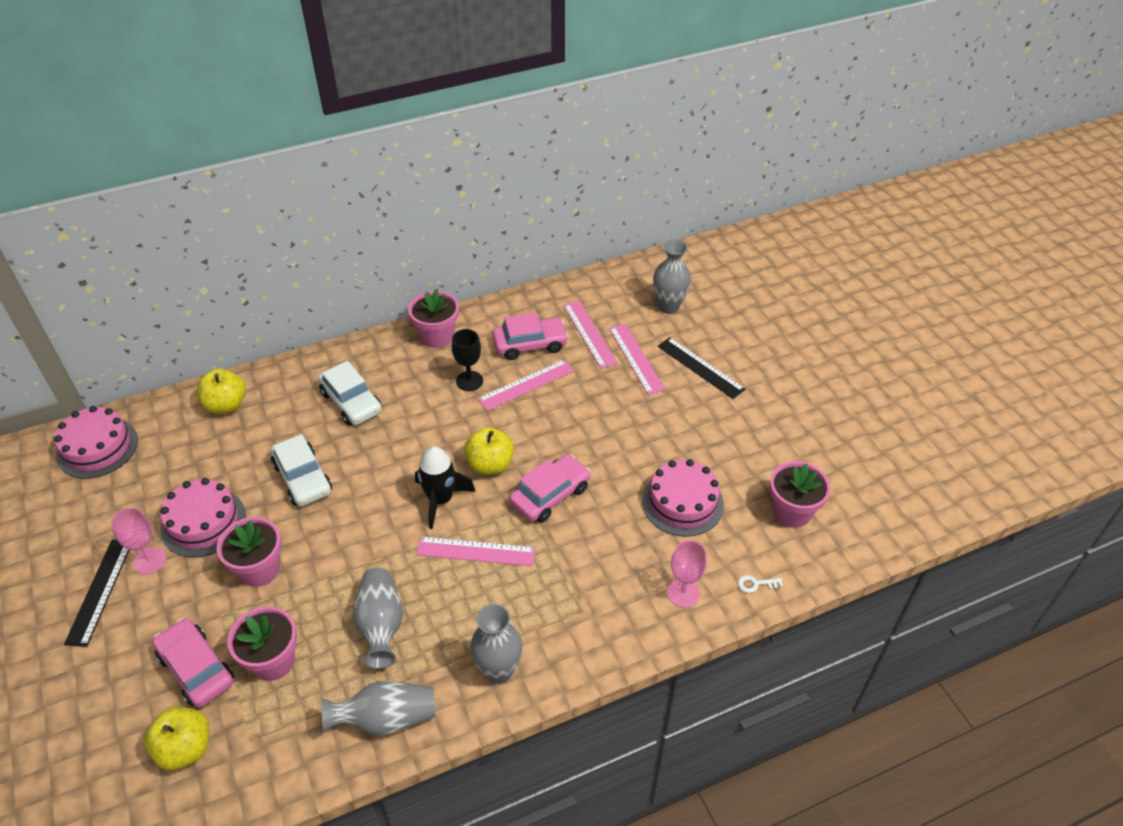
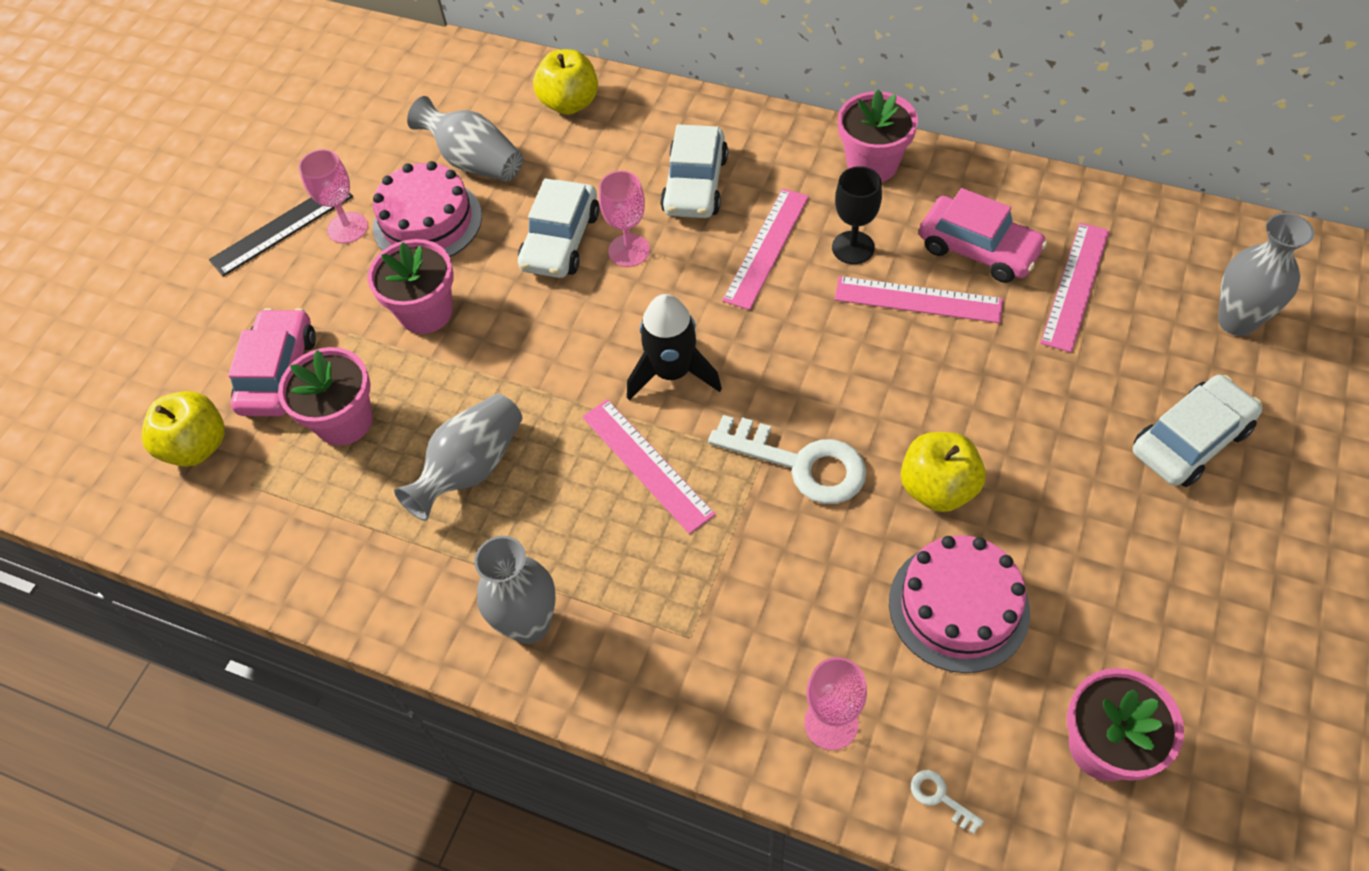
camera: 50 degrees right, 10 degrees up
(97, 447) = (416, 73): pink cake -> none
(350, 457) = (629, 250): none -> pink goblet
(386, 719) = (376, 575): grey vase -> grey vase (474, 162)
(490, 465) = (769, 371): yellow apple -> yellow apple (937, 488)
(550, 495) = (800, 463): pink car -> white key
(636, 358) = (1106, 363): pink ruler -> pink ruler (766, 247)
(700, 367) = (1190, 440): black ruler -> white car

